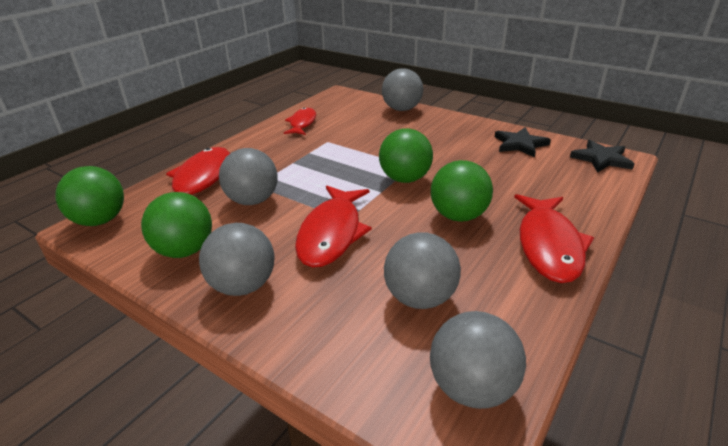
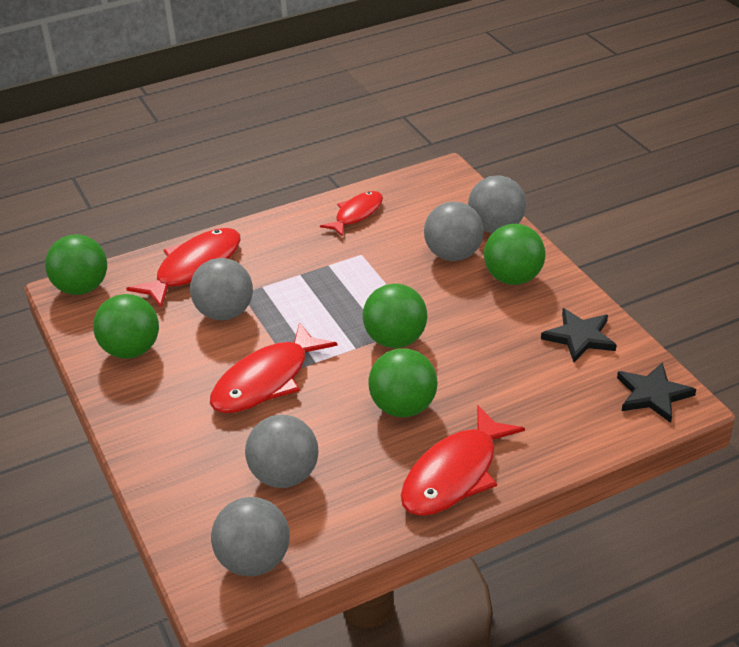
camera: 30 degrees right, 5 degrees up
(243, 286) = (154, 405): grey ball -> grey ball (453, 255)
(442, 128) = (513, 278): none -> green ball

